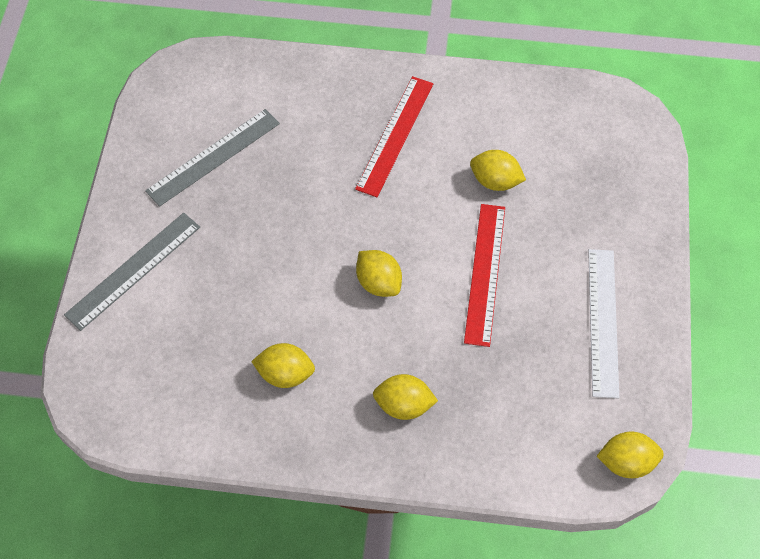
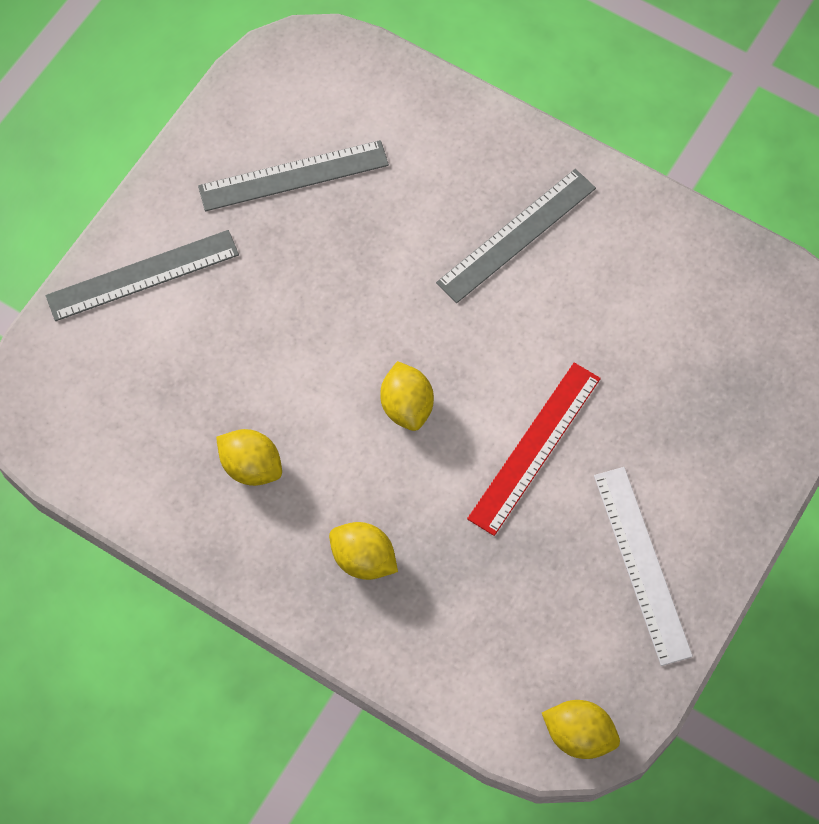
camera: 25 degrees right, 5 degrees up
(395, 135) = (516, 235): red ruler -> grey ruler
(495, 181) = (606, 341): yellow lemon -> none
(603, 321) = (642, 564): white ruler -> white ruler turned 45 degrees counterclockwise

